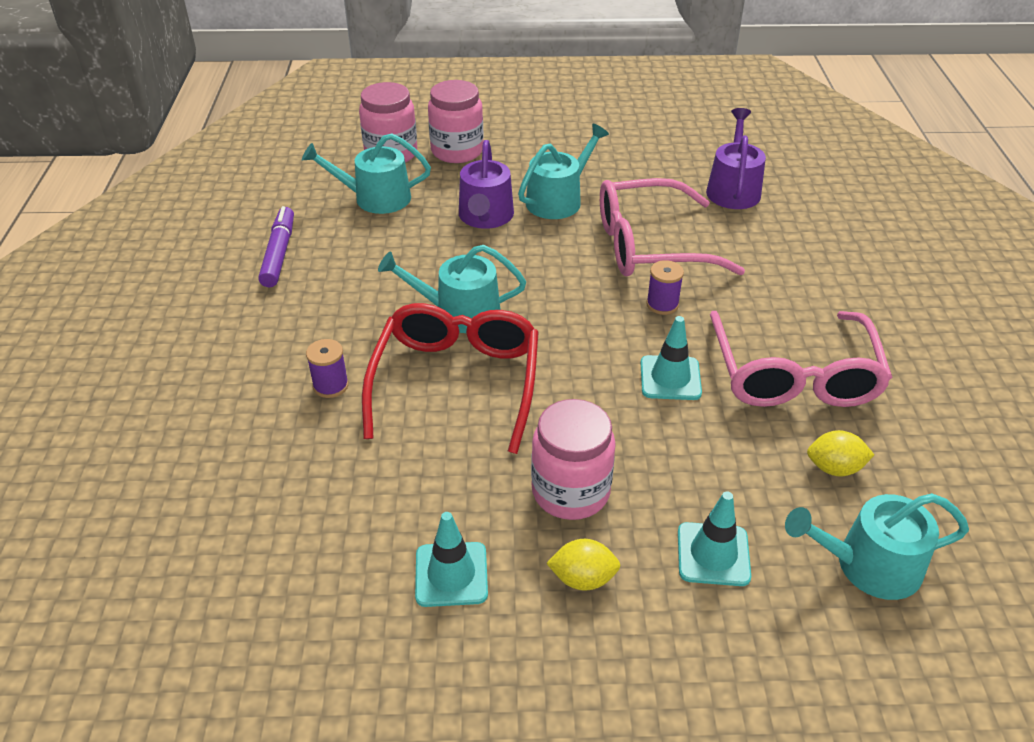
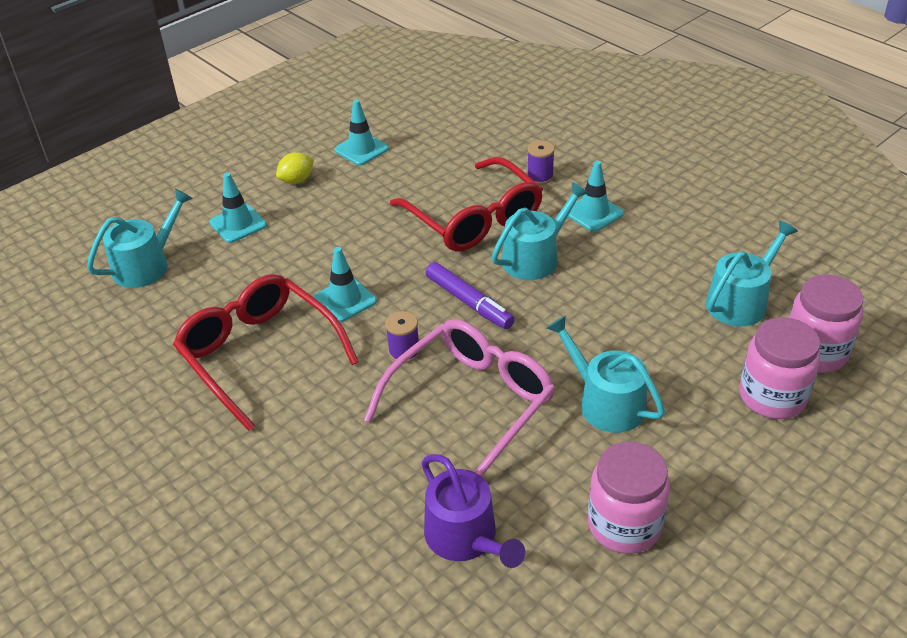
camera: 140 degrees right, 0 degrees up
(279, 253) = (714, 220): purple marker -> purple marker (469, 302)
(351, 318) = (593, 213): none -> turquoise traffic cone
(485, 217) = (634, 341): purple watering can -> none
(558, 200) = (605, 402): turquoise watering can -> turquoise watering can turned 135 degrees clockwise
(570, 491) = (341, 208): pink jar -> pink jar (624, 525)
(793, 375) = (259, 354): pink glasses -> red glasses
(834, 468) = (193, 305): yellow lemon -> none

